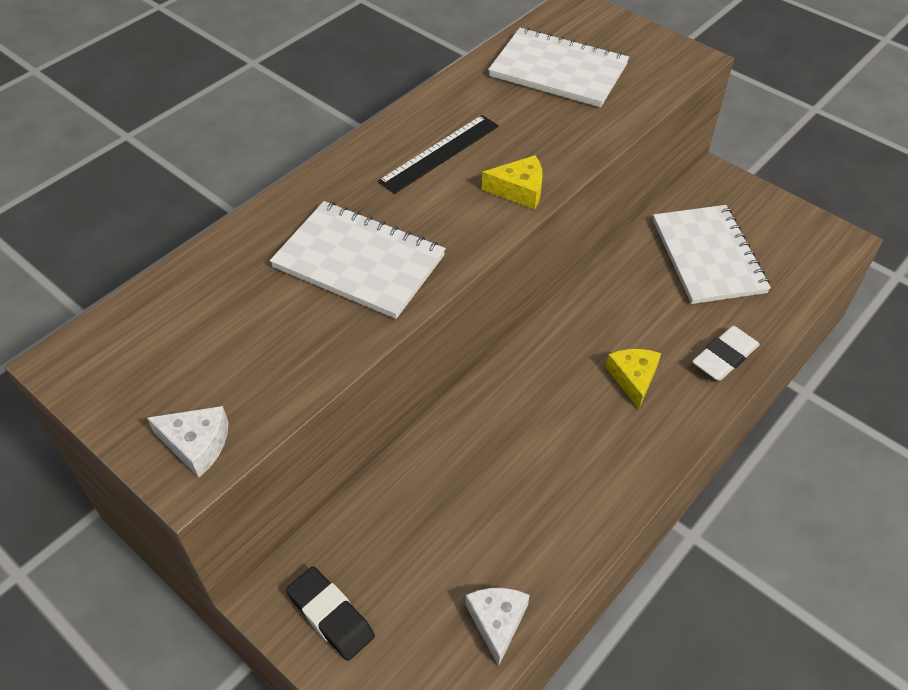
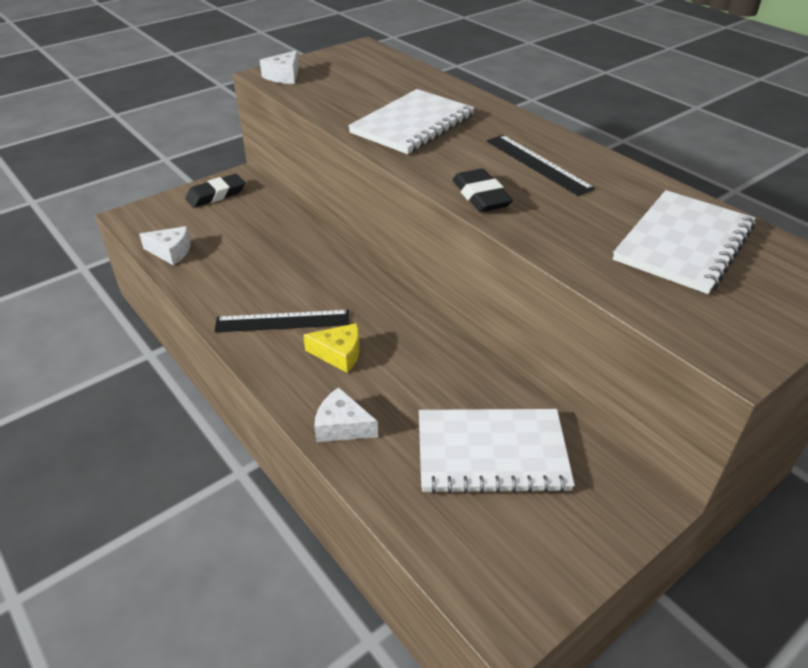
camera: 100 degrees right, 10 degrees down
(519, 190) = (481, 196): yellow cheese -> black eraser
(600, 441) = (282, 321): none -> black ruler
(724, 357) = (342, 426): white eraser -> white cheese

